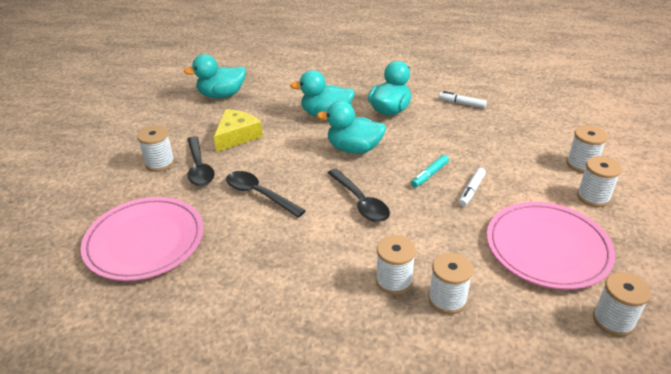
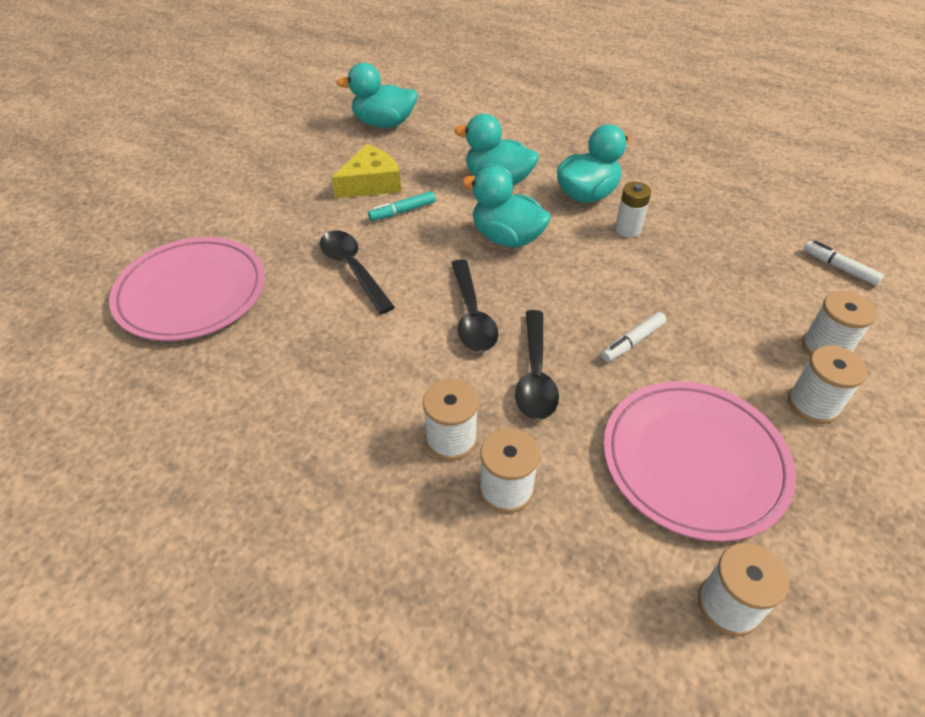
camera: 20 degrees right, 10 degrees up
(160, 163) = (263, 197): white spool -> none
(199, 167) = (303, 214): black spoon -> black spoon (535, 375)
(428, 125) = (628, 229): none -> white battery
(429, 175) = (587, 302): turquoise marker -> turquoise marker (402, 211)
(462, 103) = (695, 208): white marker -> white marker (839, 268)

